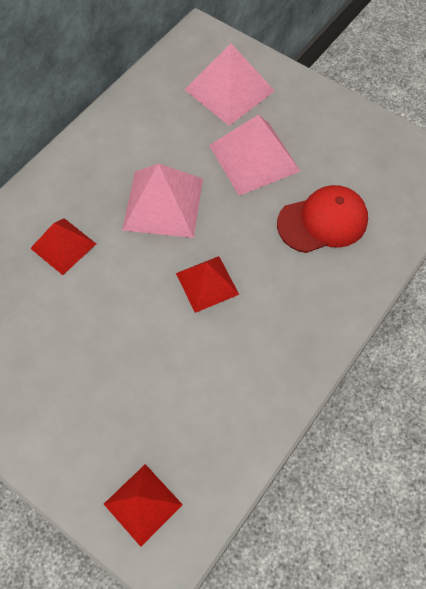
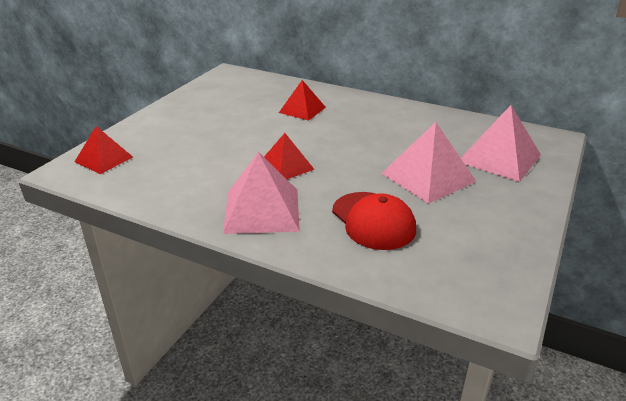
camera: 80 degrees right, 30 degrees down
(163, 203) = (355, 141): pink pyramid -> pink pyramid (262, 210)

